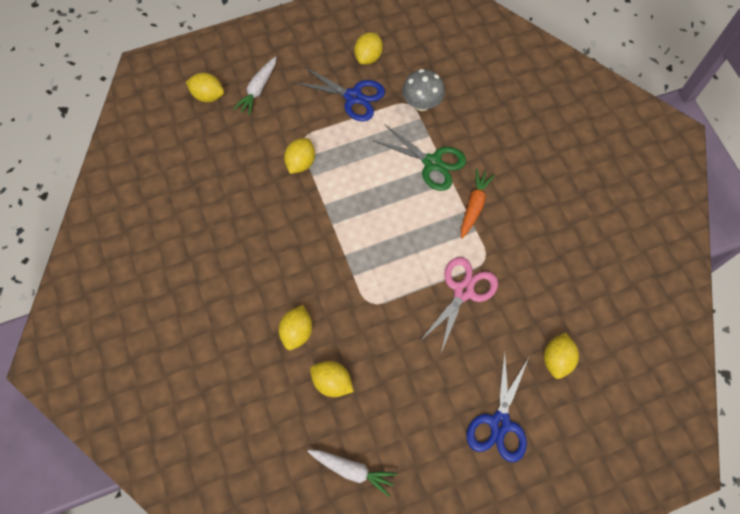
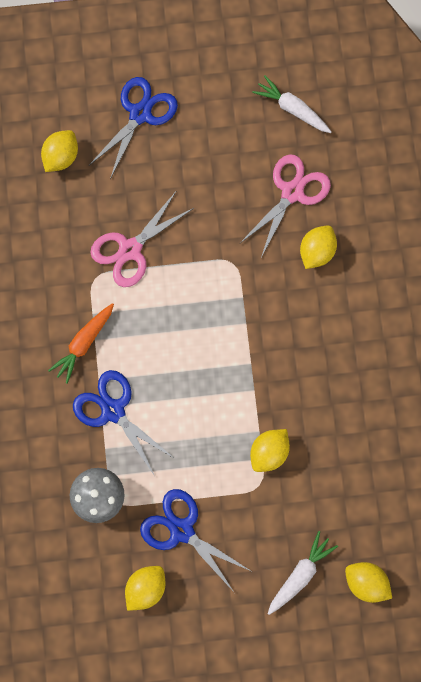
camera: 165 degrees left, 10 degrees up
(332, 382) = (292, 192): yellow lemon -> pink scissors
(432, 163) = (113, 411): green scissors -> blue scissors

